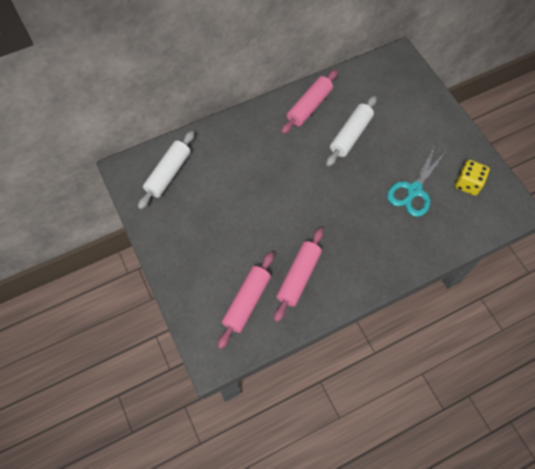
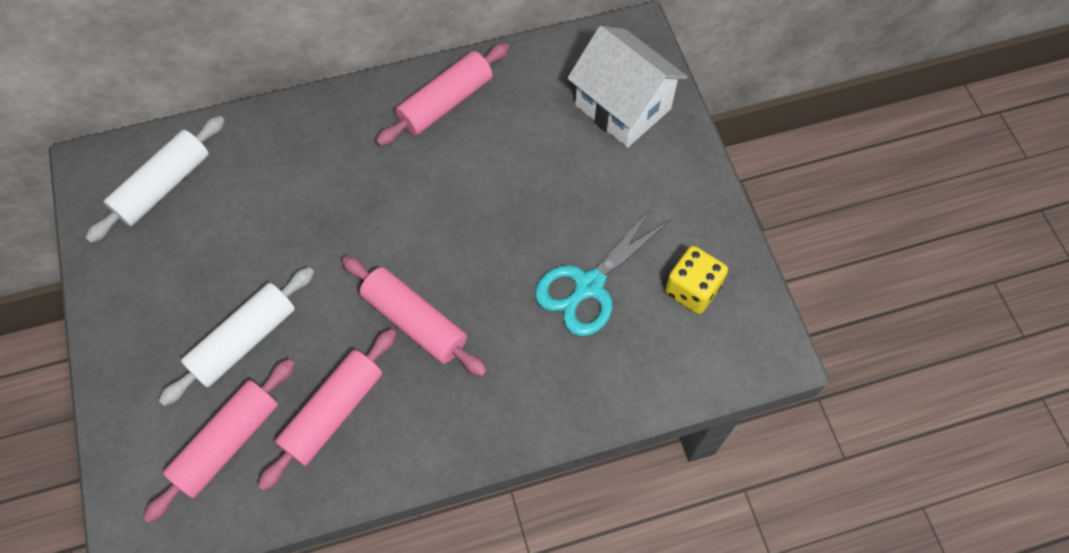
camera: 10 degrees right, 0 degrees up
(327, 223) = (415, 321): none -> pink rolling pin
(350, 135) = (504, 166): white rolling pin -> white rolling pin (244, 341)
(404, 95) = (623, 107): none -> white house

